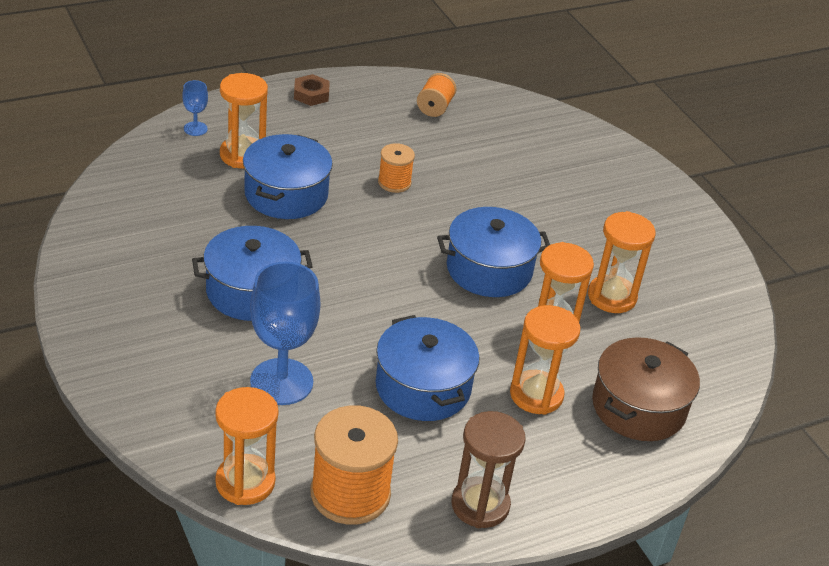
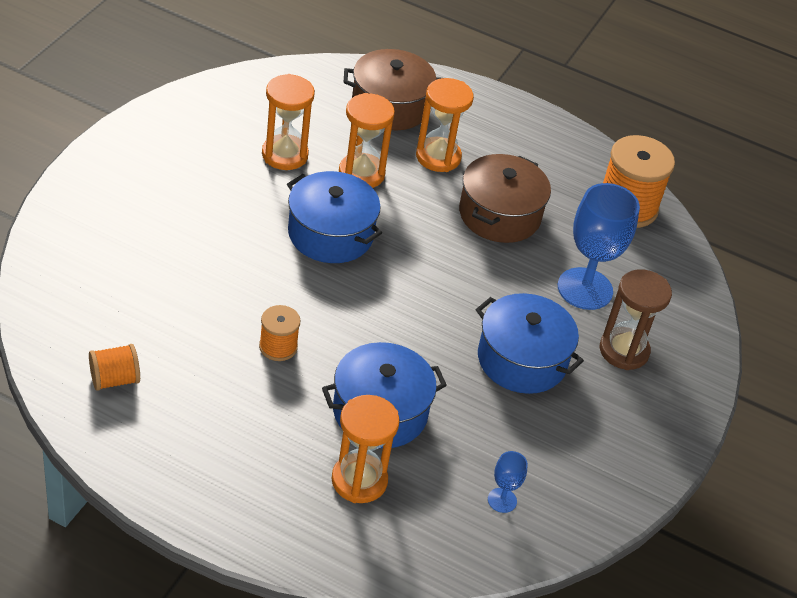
camera: 130 degrees left, 5 degrees up
(195, 129) = (359, 547): blue goblet -> blue goblet (502, 500)
(245, 482) = (681, 259): orange hourglass -> none
(311, 94) = (194, 492): brown nut -> none
(423, 387) = (499, 215): blue pot -> brown pot
(480, 505) = (562, 146): brown hourglass -> brown hourglass (624, 351)

